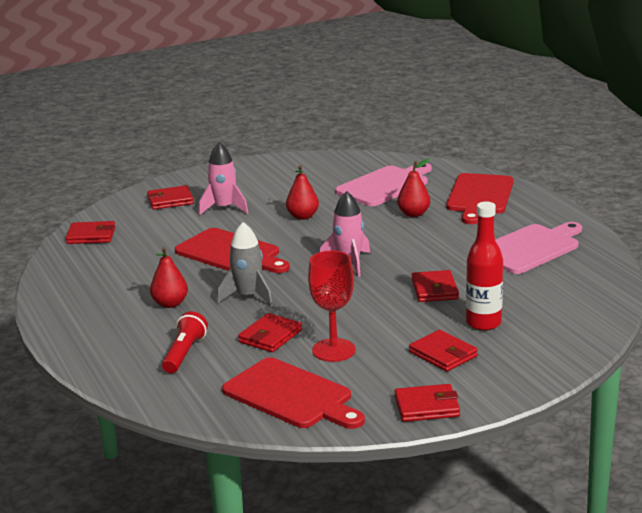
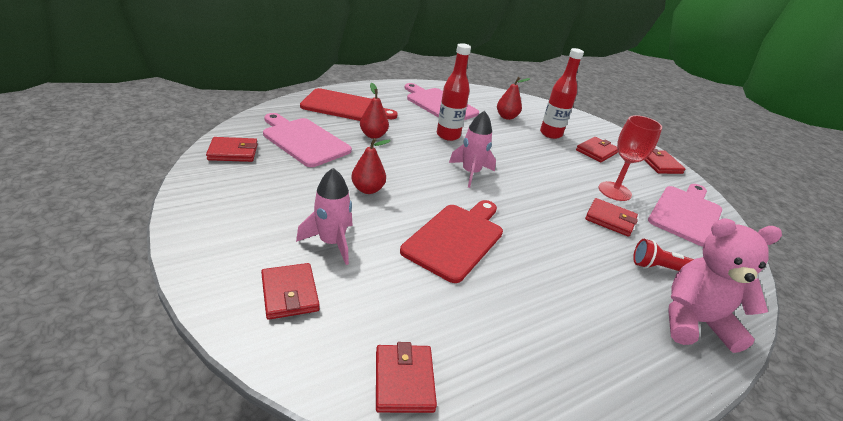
camera: 100 degrees left, 10 degrees up
(113, 353) = (694, 322): none -> pink teddy bear
(170, 304) = (579, 282): red pear -> red pear (506, 117)
(248, 296) = (546, 229): grey rocket -> none
(291, 396) = (686, 213): red cutting board -> pink cutting board
(435, 289) = (509, 143): red wallet -> red wallet (233, 152)
(436, 252) = (448, 135): none -> red bottle

